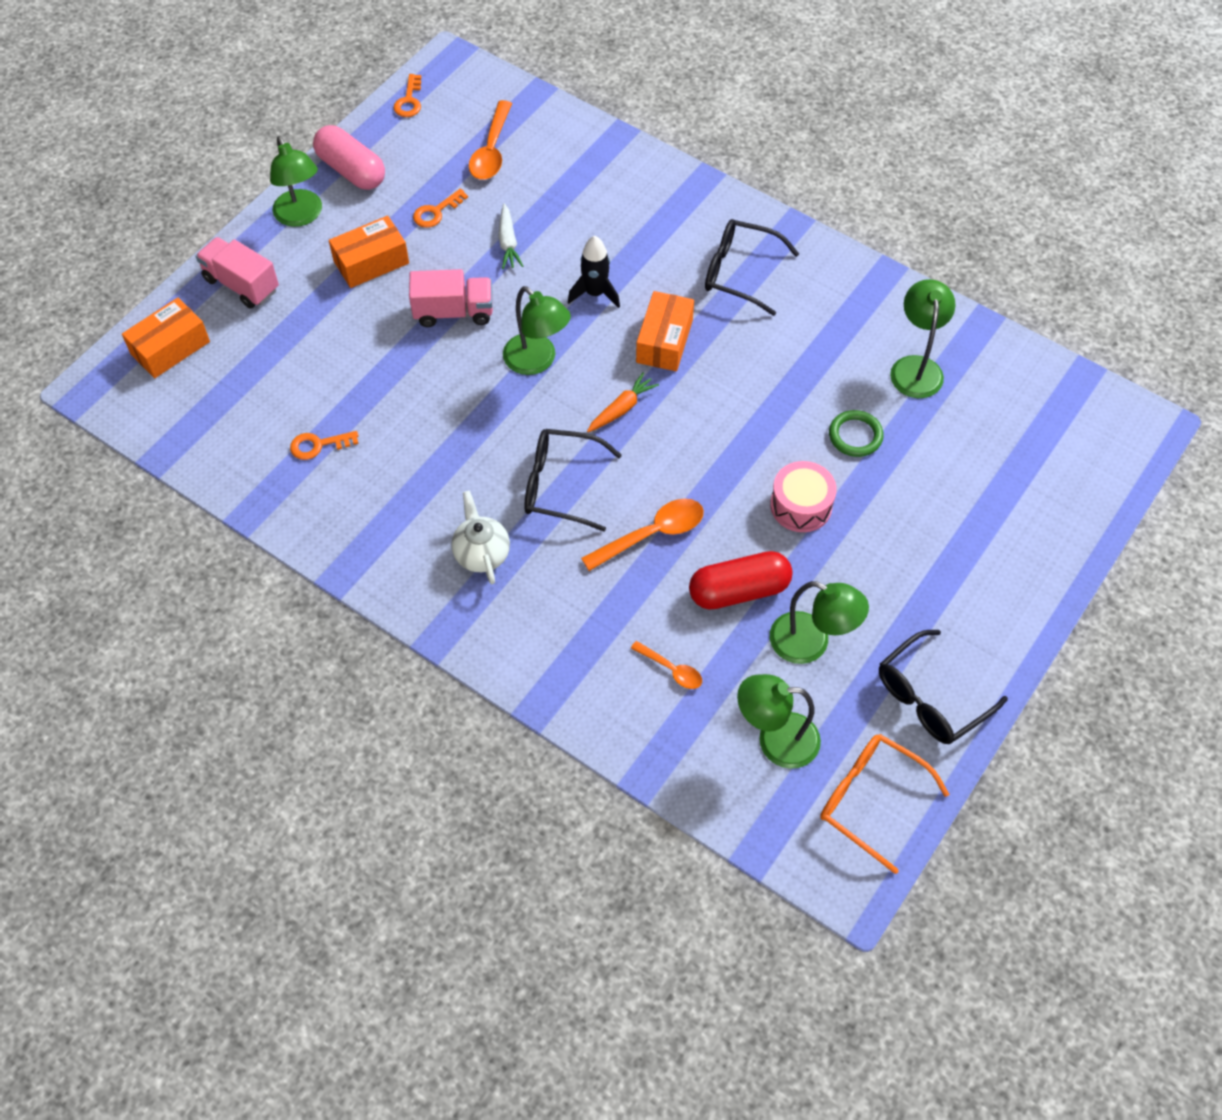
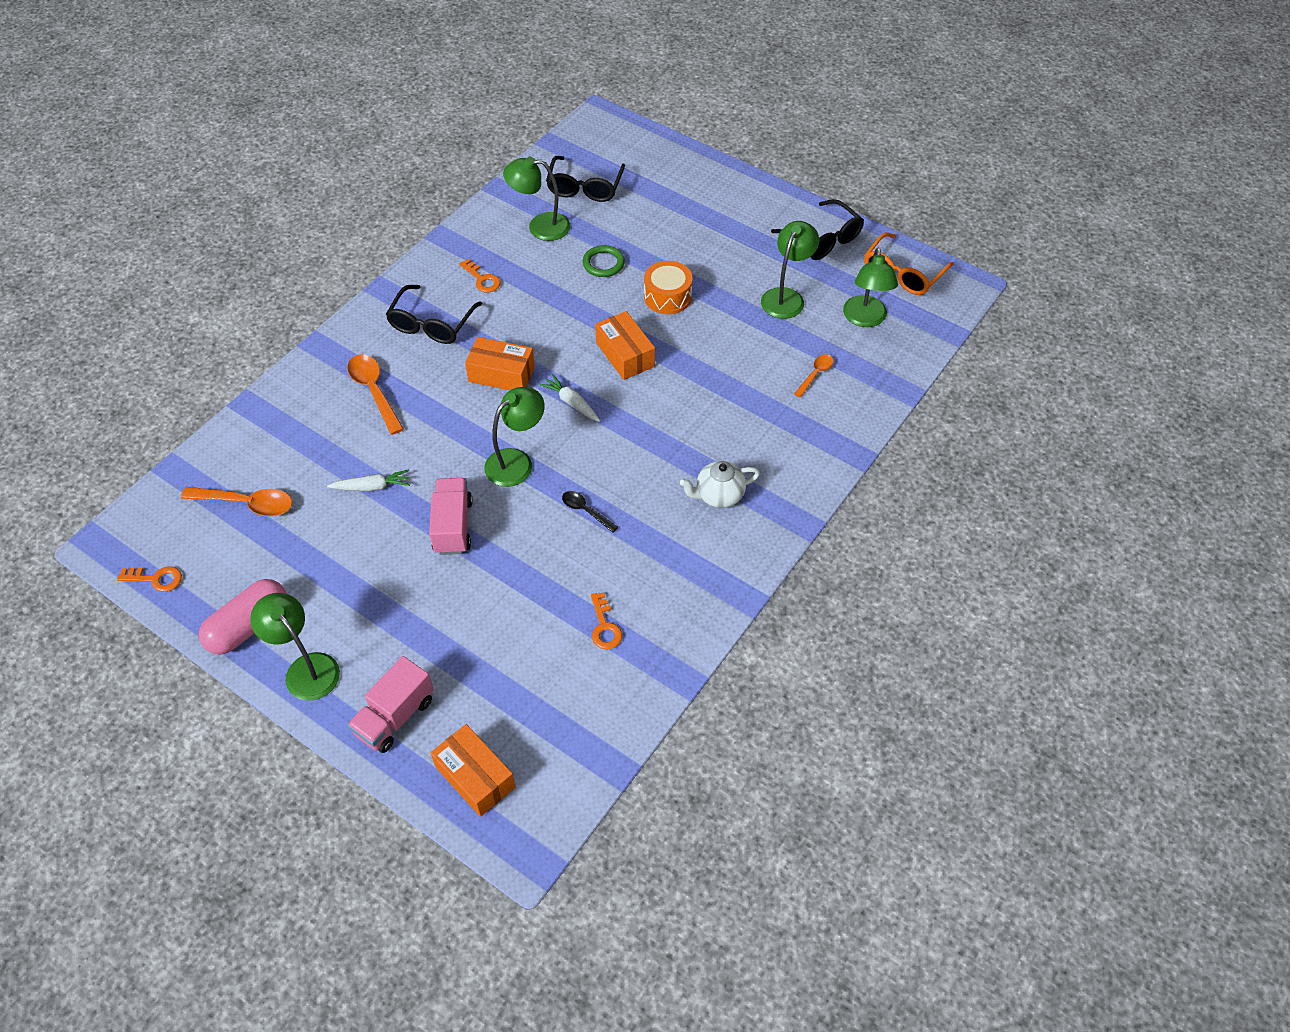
camera: 90 degrees left, 5 degrees down
(301, 216) = (306, 668): green lamp -> green lamp turned 105 degrees counterclockwise
(371, 262) = (381, 599): orange box -> orange box (625, 354)
(436, 212) = (322, 547): orange key -> orange key (482, 279)
(467, 425) = (585, 511): none -> black spoon
(561, 485) = (649, 442): black glasses -> black glasses (585, 187)
(595, 293) = (443, 421): black rocket -> none
(622, 408) = (571, 403): orange carrot -> white carrot
(652, 534) = (696, 384): orange spoon -> orange spoon (374, 391)
(739, 590) = (744, 334): red capsule -> none
(801, 505) = (667, 297): pink drum -> orange drum

